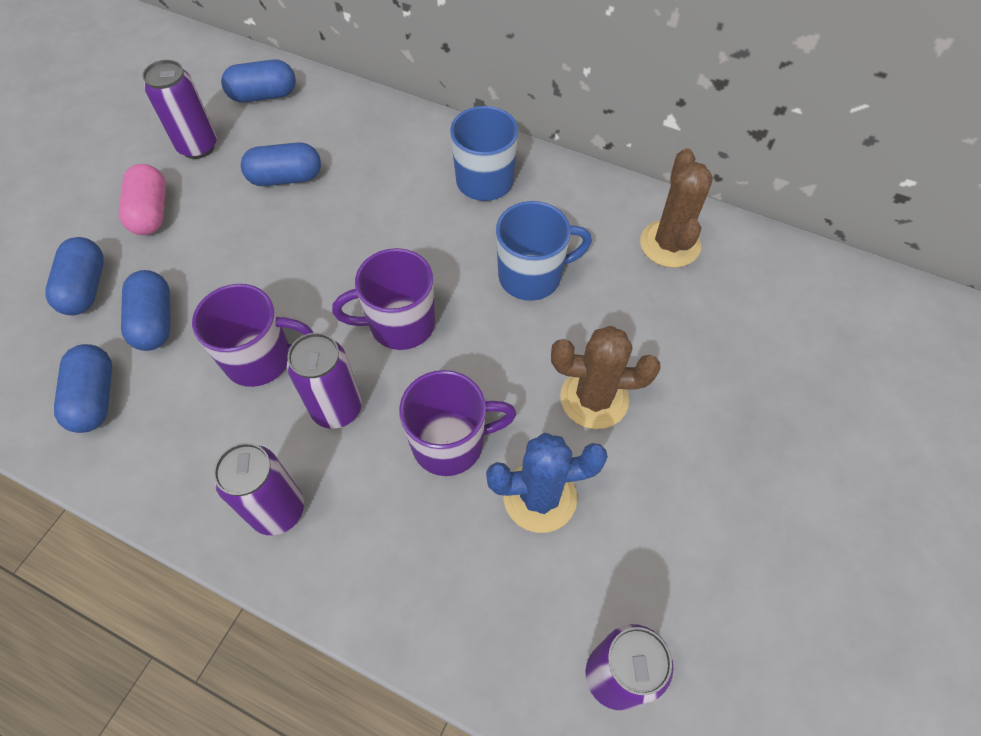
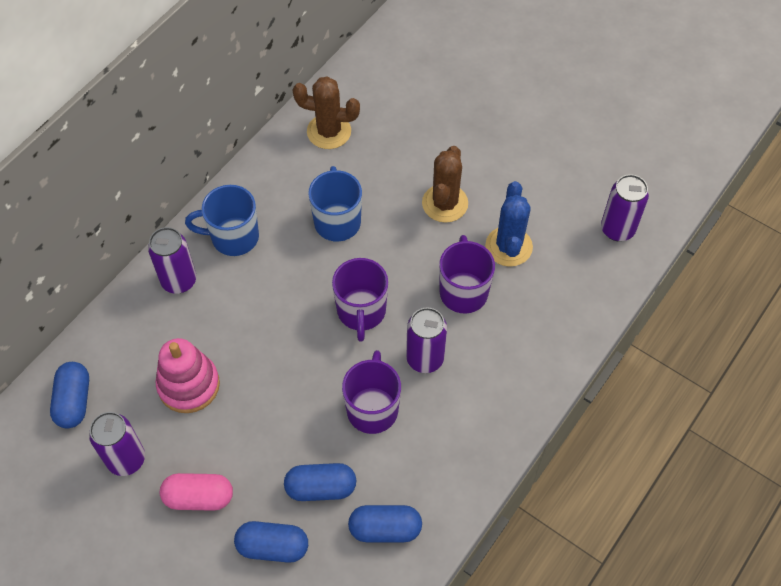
camera: 80 degrees left, 0 degrees up
(278, 510) = (496, 399): purple can -> purple can (179, 281)
(286, 178) = (189, 385): blue capsule -> pink stacking toy

